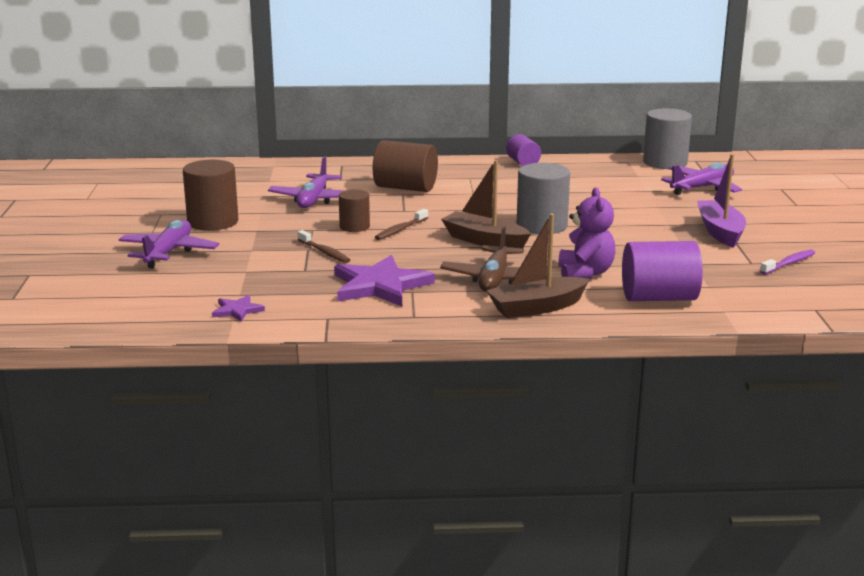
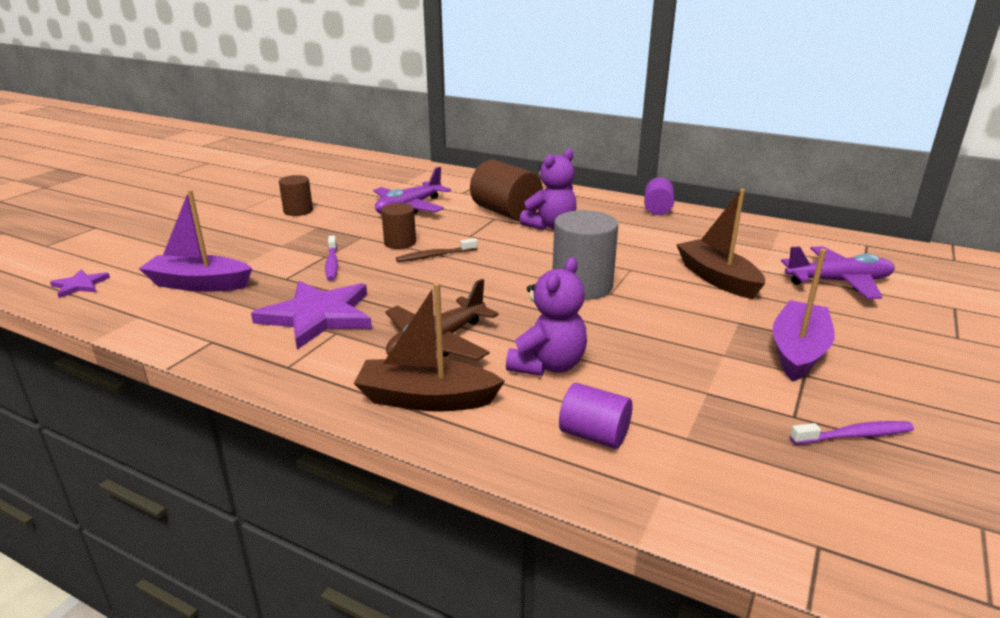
camera: 30 degrees right, 5 degrees up
(168, 253) = (217, 232): purple plane -> none
(213, 222) = (298, 211): brown cylinder -> brown cylinder, size x0.59
(237, 290) = (199, 284): none -> purple boat
(237, 310) = (159, 307): purple star -> purple star (80, 285)
(324, 252) = (332, 263): brown toothbrush -> purple toothbrush
(458, 191) = (550, 226): none -> purple teddy bear
(484, 241) = (496, 289): brown boat -> brown boat (717, 278)
(659, 298) = (594, 435): purple cylinder -> purple cylinder, size x0.59
(665, 162) = (823, 240): grey cylinder -> none

